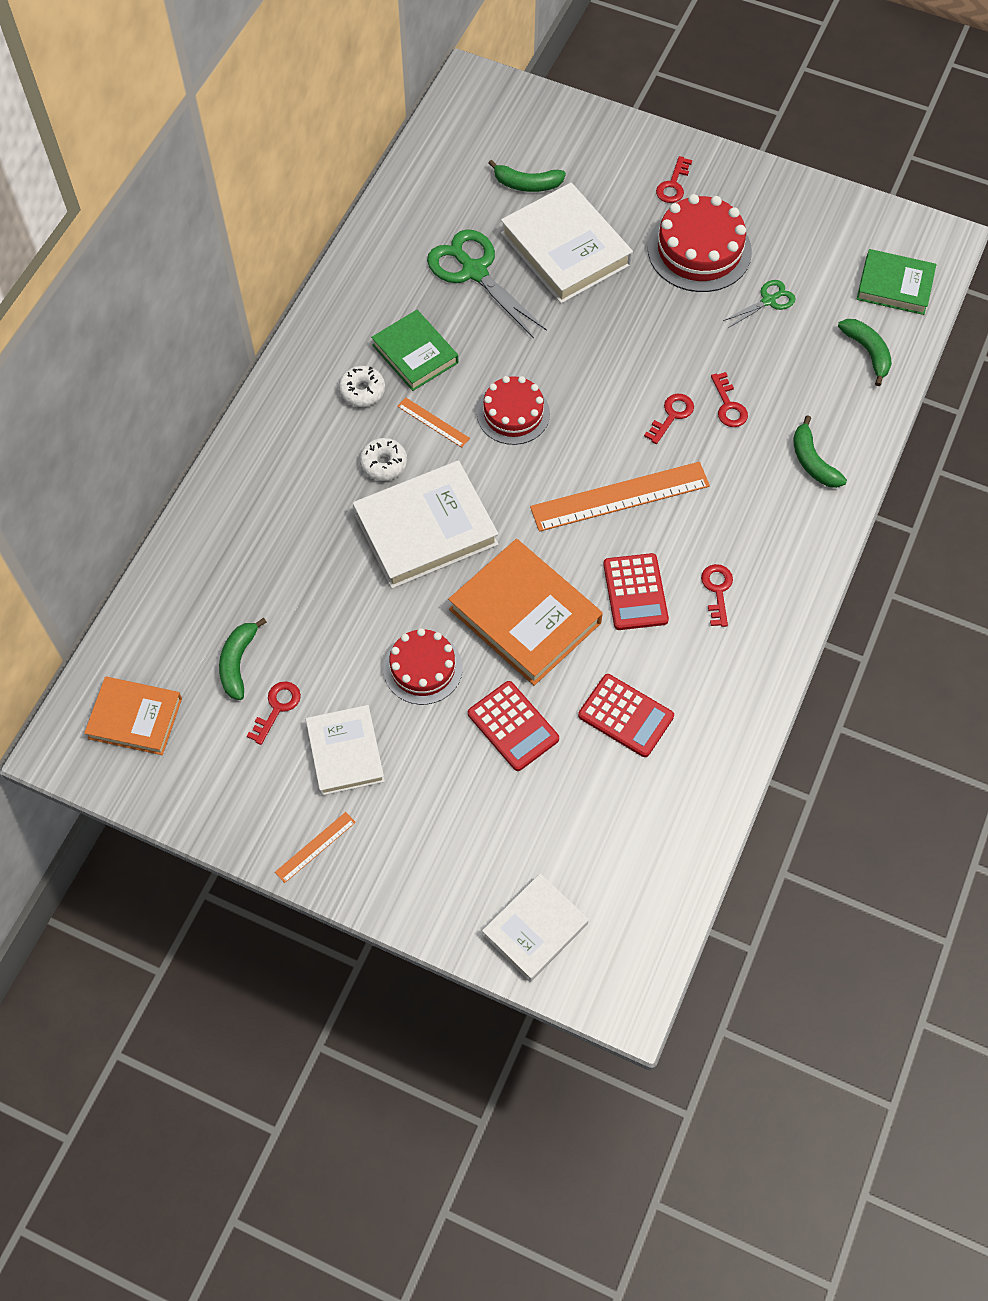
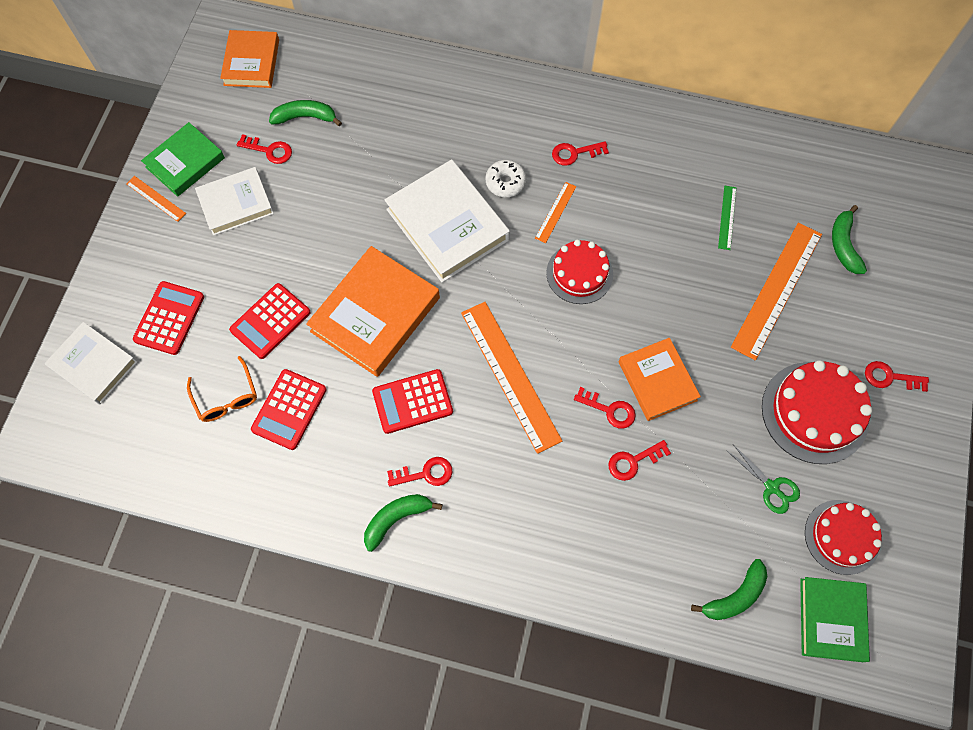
camera: 80 degrees right, 5 degrees up
(362, 391) = (575, 153): white donut -> red key
(415, 354) = (623, 186): green book -> green book (185, 162)
(423, 668) = (316, 245): red cake -> red cake (842, 537)
(474, 271) = (727, 217): green scissors -> green ruler
(488, 839) = (169, 318): none -> red calculator
(565, 249) = (777, 289): white book -> orange ruler
(600, 781) = (226, 397): none -> orange glasses
(647, 369) = (657, 381): none -> orange book
(812, 461) = (586, 550): green banana -> green banana (396, 519)

